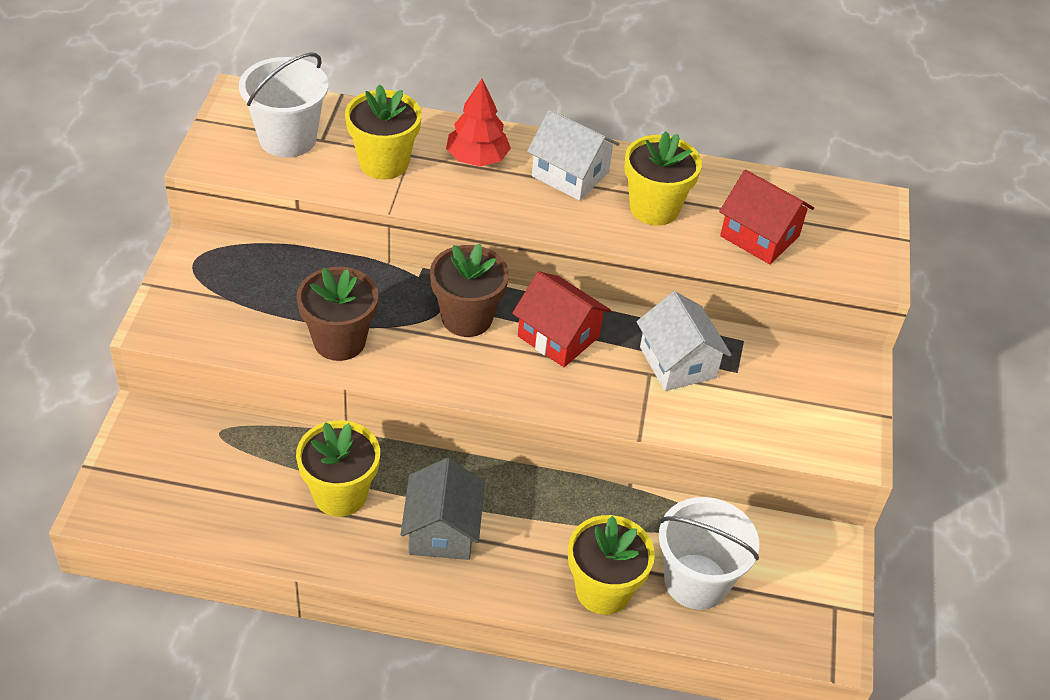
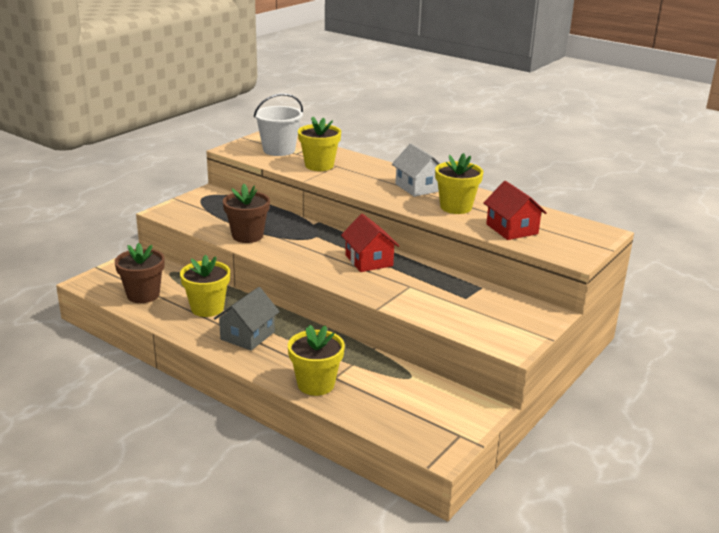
camera: 30 degrees right, 20 degrees down
(467, 318) = (324, 243): brown flower pot -> brown flower pot (143, 295)
(477, 158) = (371, 173): red tree -> none
(677, 362) = (431, 286): white house -> none
(696, 581) = (377, 397): white bucket -> none

